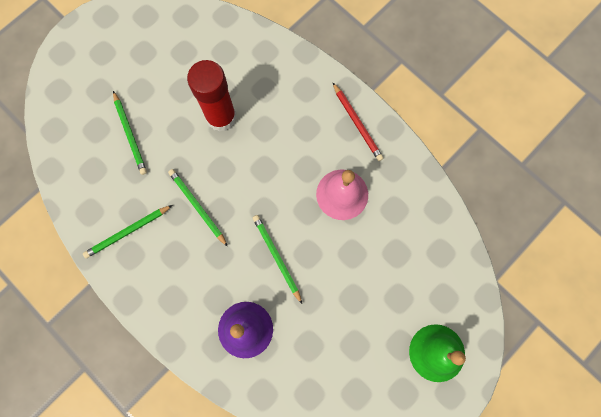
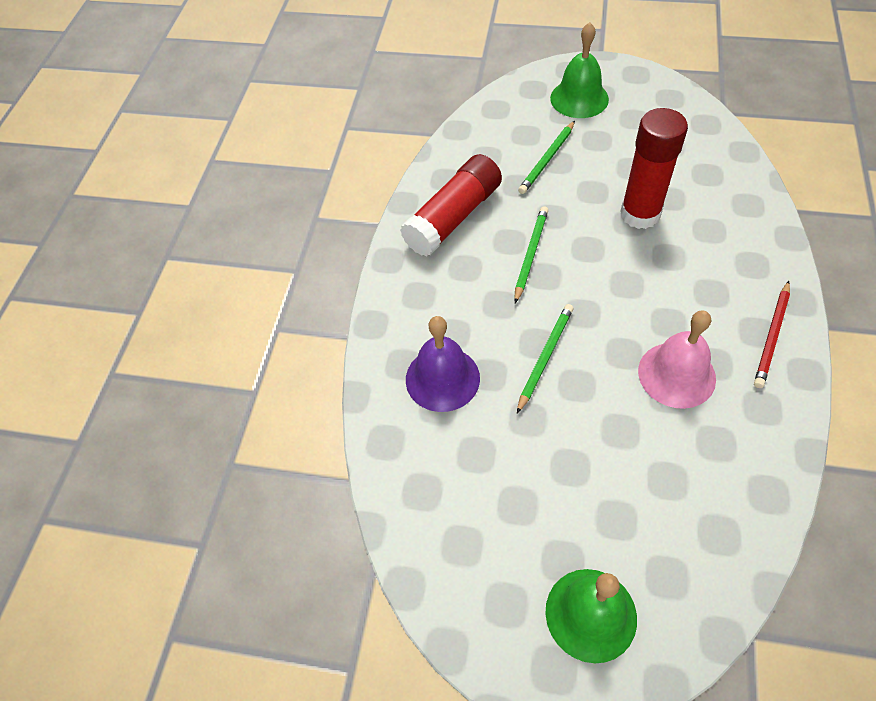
camera: 60 degrees right, 20 degrees down
(94, 69) = (579, 98): none -> green bell
(128, 232) = (453, 217): green pencil -> red glue stick

